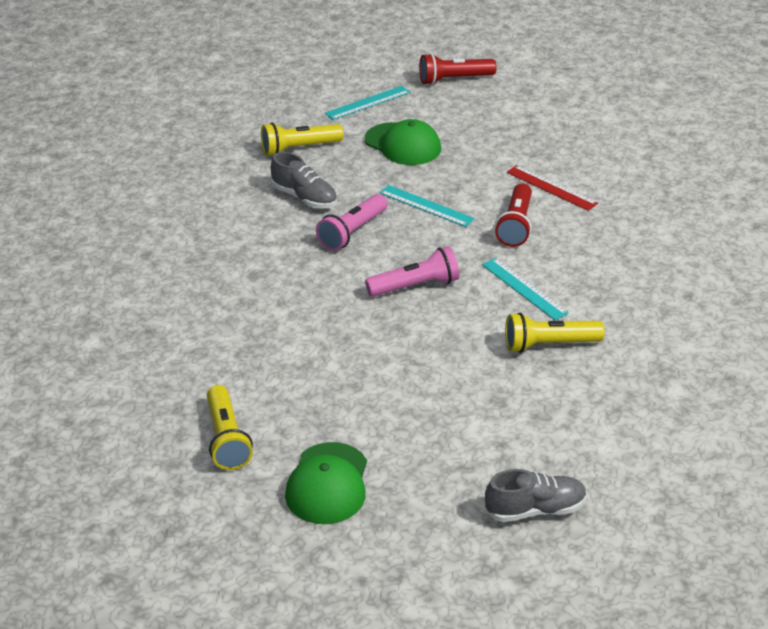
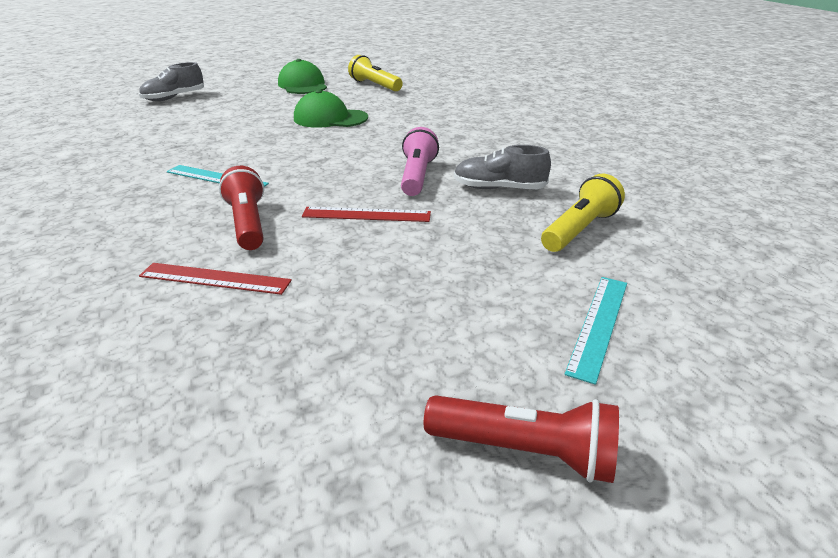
camera: 150 degrees right, 5 degrees down
(403, 144) = (467, 274): green cap -> green cap (330, 118)
(415, 286) = (321, 158): pink flashlight -> none
(426, 205) = (366, 215): turquoise ruler -> red ruler
(454, 79) = (524, 451): red flashlight -> red flashlight turned 60 degrees clockwise
(549, 344) = (181, 153): yellow flashlight -> none

